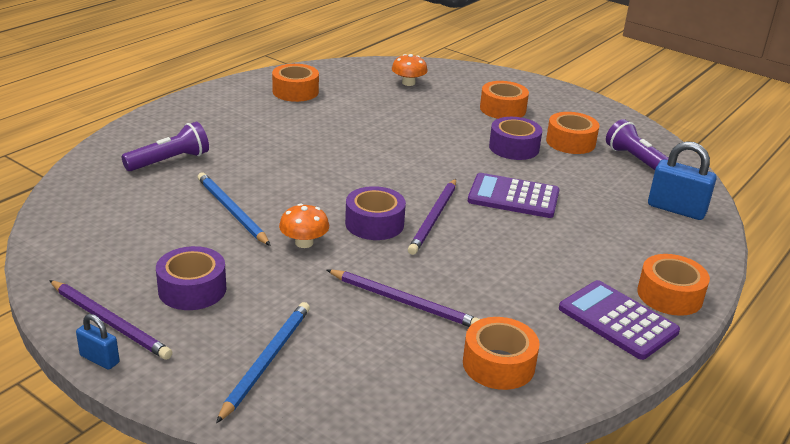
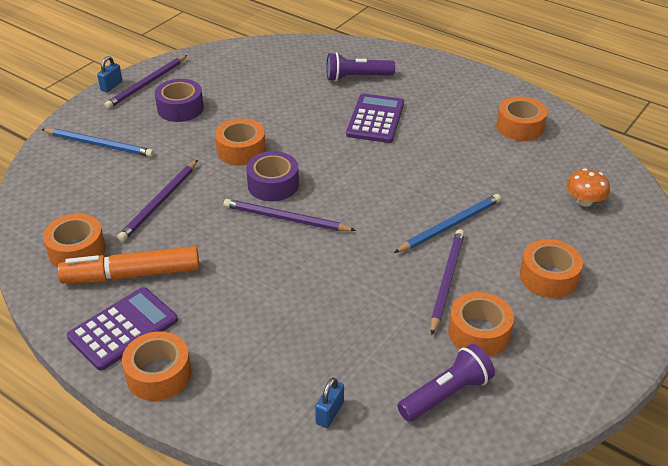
camera: 90 degrees right, 10 degrees up
(169, 161) = (357, 77): purple flashlight -> purple flashlight turned 120 degrees clockwise
(231, 211) = (284, 113): blue pencil -> blue pencil (450, 225)
(304, 242) = (241, 150): orange mushroom -> orange tape
(513, 197) = (334, 274): purple calculator -> purple calculator (375, 119)
(514, 147) = (446, 281): purple tape -> purple pencil
(535, 318) = (131, 275): none -> orange marker
(676, 209) = (329, 413): blue padlock -> blue padlock, size x0.55

